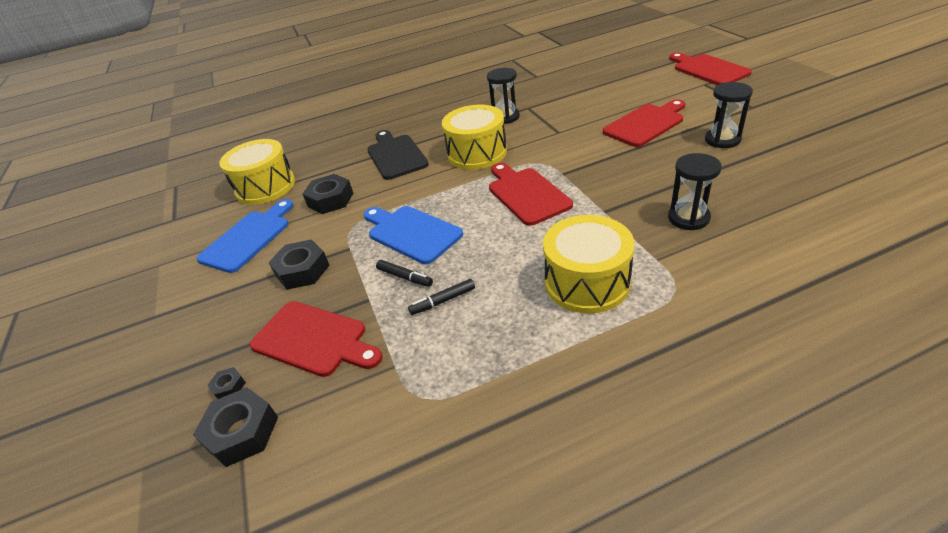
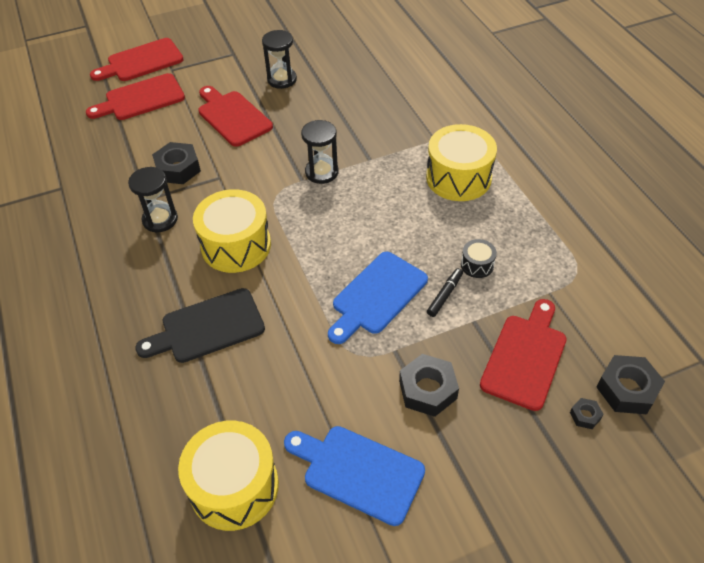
camera: 95 degrees left, 10 degrees up
(330, 200) = (293, 388): black nut -> black nut (178, 169)
(443, 301) = (477, 265): black marker -> black drum
(526, 194) = (330, 207): red cutting board -> red cutting board (141, 99)
(688, 218) = (388, 116): black hourglass -> black hourglass (321, 172)

